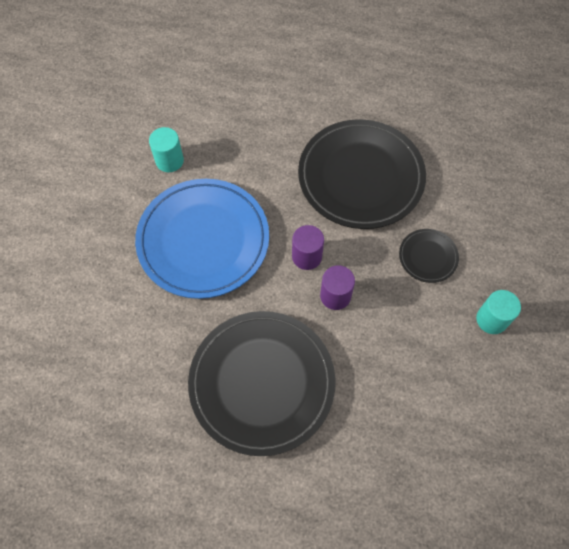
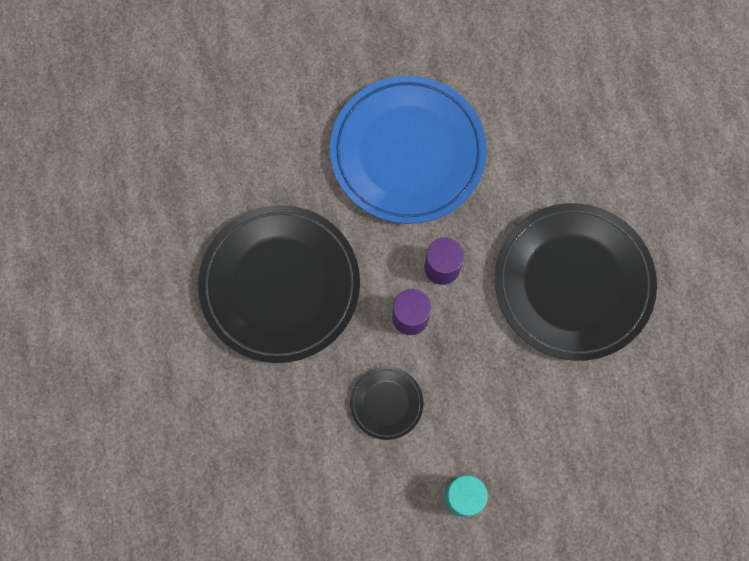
camera: 65 degrees right, 10 degrees up
(169, 160) = (486, 69): turquoise cylinder -> none
(428, 257) = (506, 398): black plate -> black plate (386, 403)

